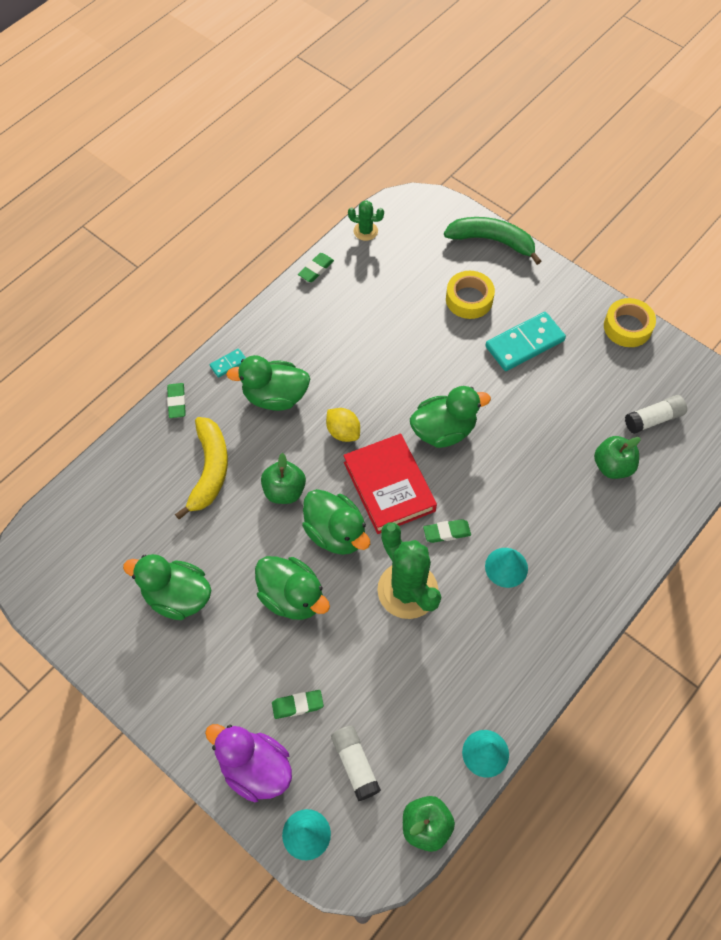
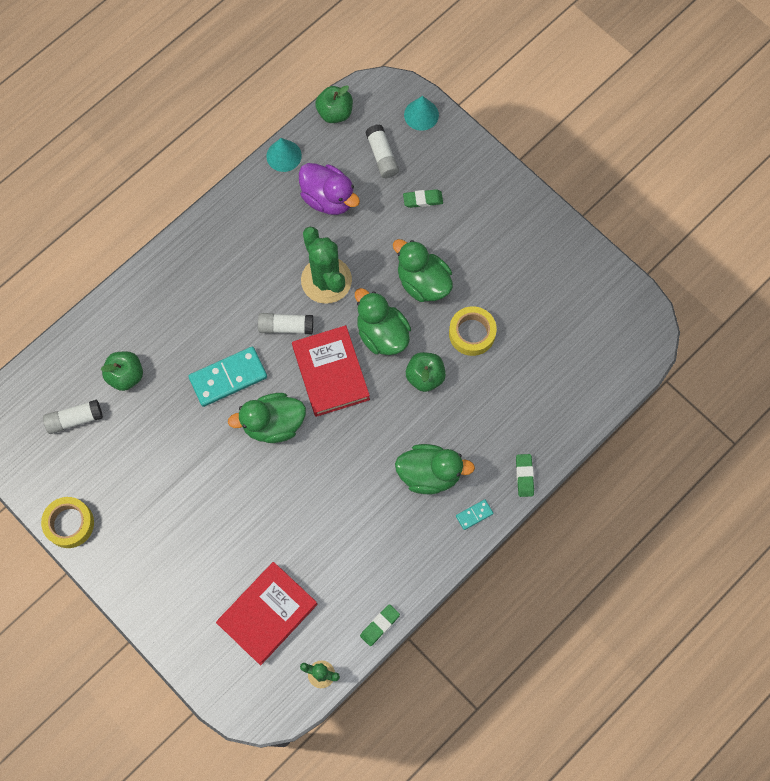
camera: 175 degrees left, 10 degrees up
(177, 596) = (518, 291): green duck -> none
(209, 470) = (492, 402): yellow banana -> none
(255, 768) = (457, 159): purple duck -> purple duck (328, 198)
(343, 432) = (367, 430): yellow lemon -> none
(421, 270) = (267, 614): none -> red book
(446, 532) = (286, 327): green eraser -> white glue stick
(469, 299) = (223, 572): yellow tape -> yellow tape (472, 333)
(492, 241) = (184, 648): green banana -> none
(506, 567) = (240, 292): turquoise cone -> none
(524, 343) = (177, 513): turquoise domino -> turquoise domino (228, 378)

